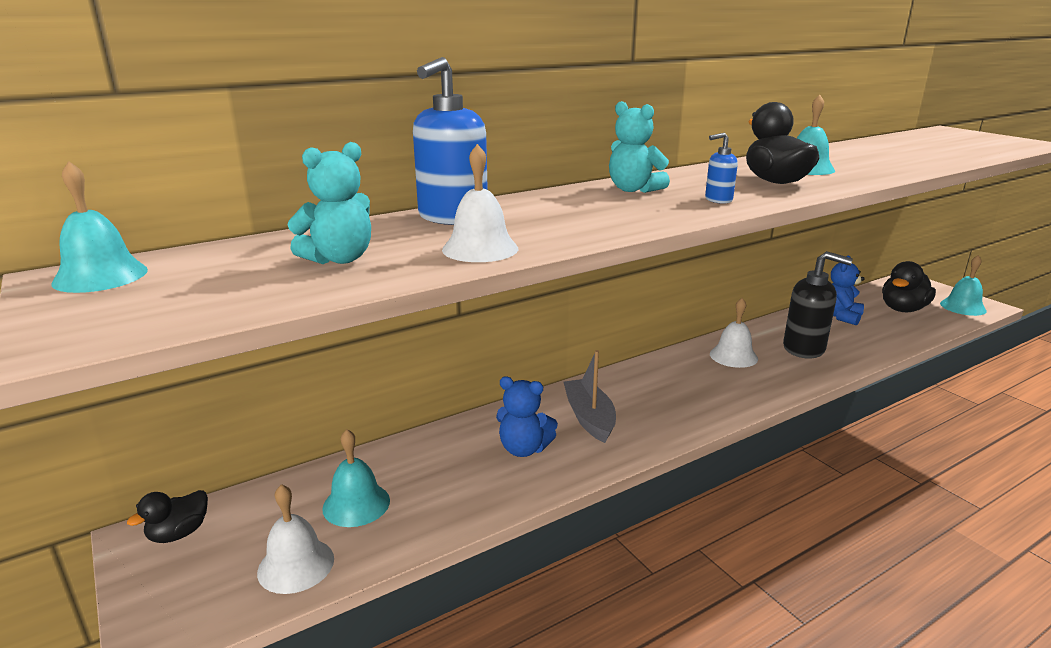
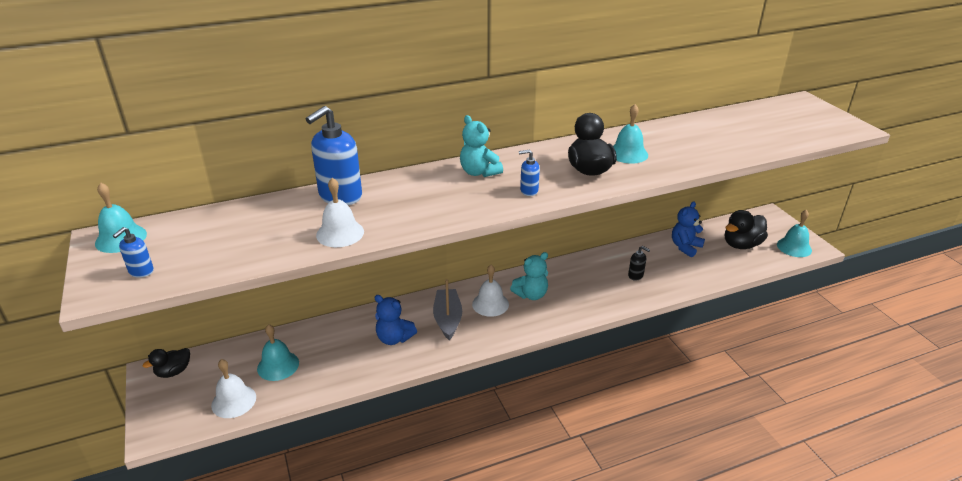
camera: 10 degrees right, 10 degrees up
(150, 309) = (141, 271): none -> blue soap dispenser
(339, 259) = (254, 235): turquoise teddy bear -> turquoise teddy bear (531, 295)
(733, 356) = (577, 276): white bell -> white bell (490, 304)
(804, 349) = (635, 276): black soap dispenser -> black soap dispenser, size x0.48

